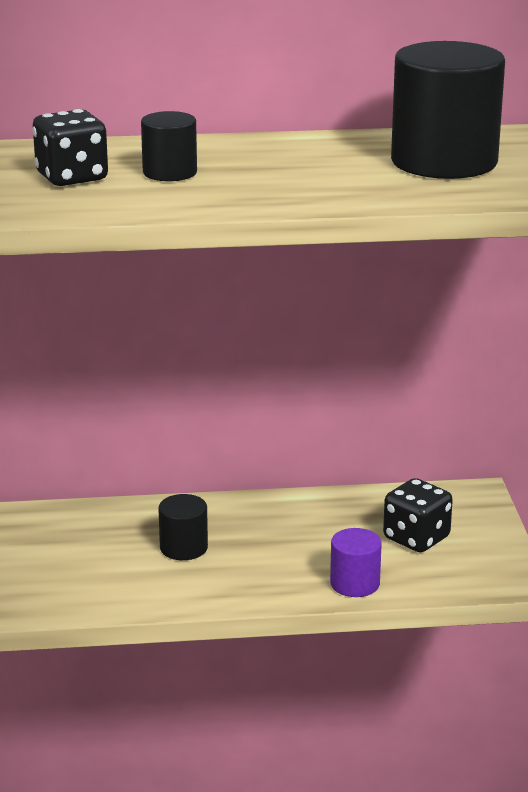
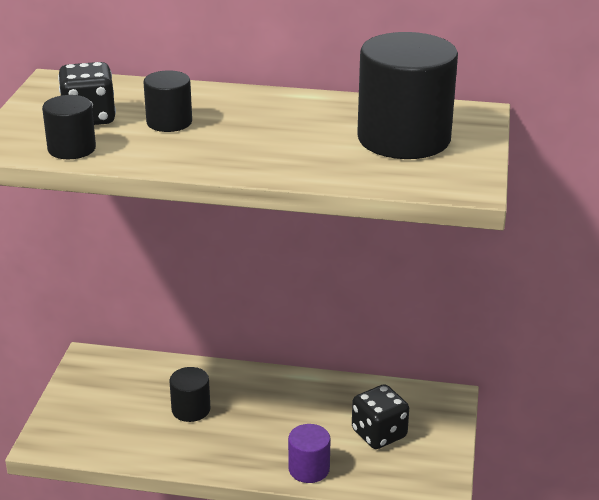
camera: 15 degrees right, 5 degrees up
(77, 206) = (72, 149): none -> black cylinder

